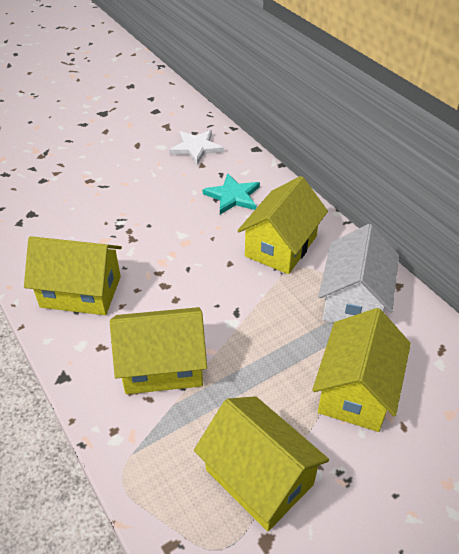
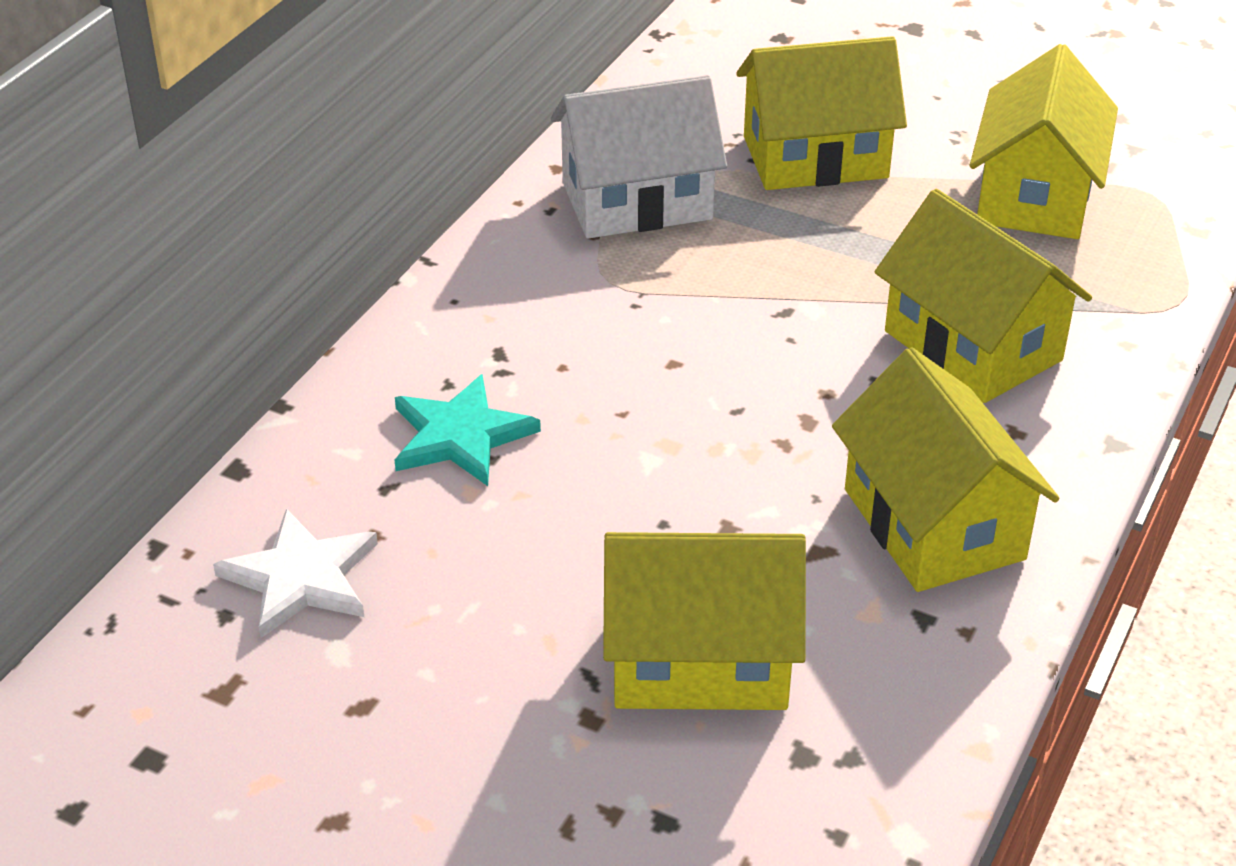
camera: 120 degrees left, 5 degrees down
(281, 246) = (569, 316): yellow house -> yellow house (699, 659)

